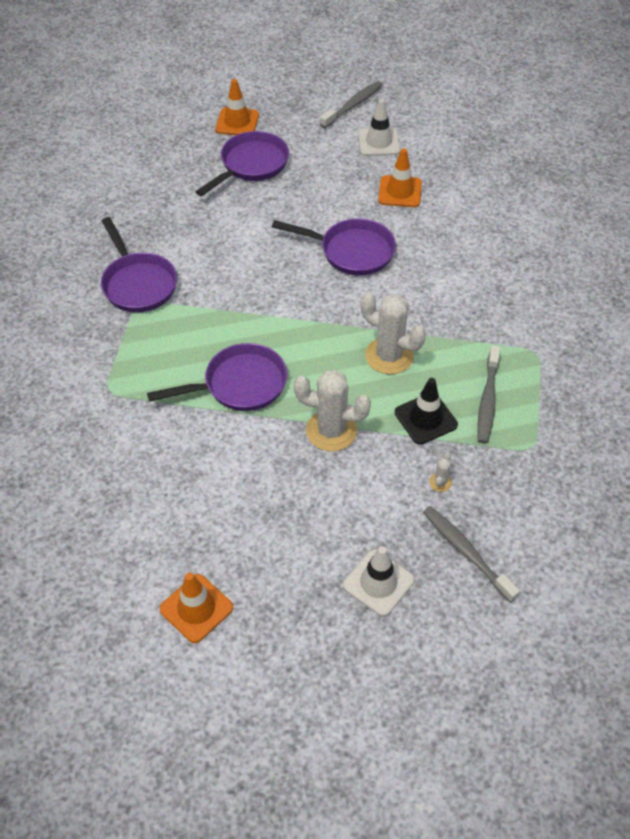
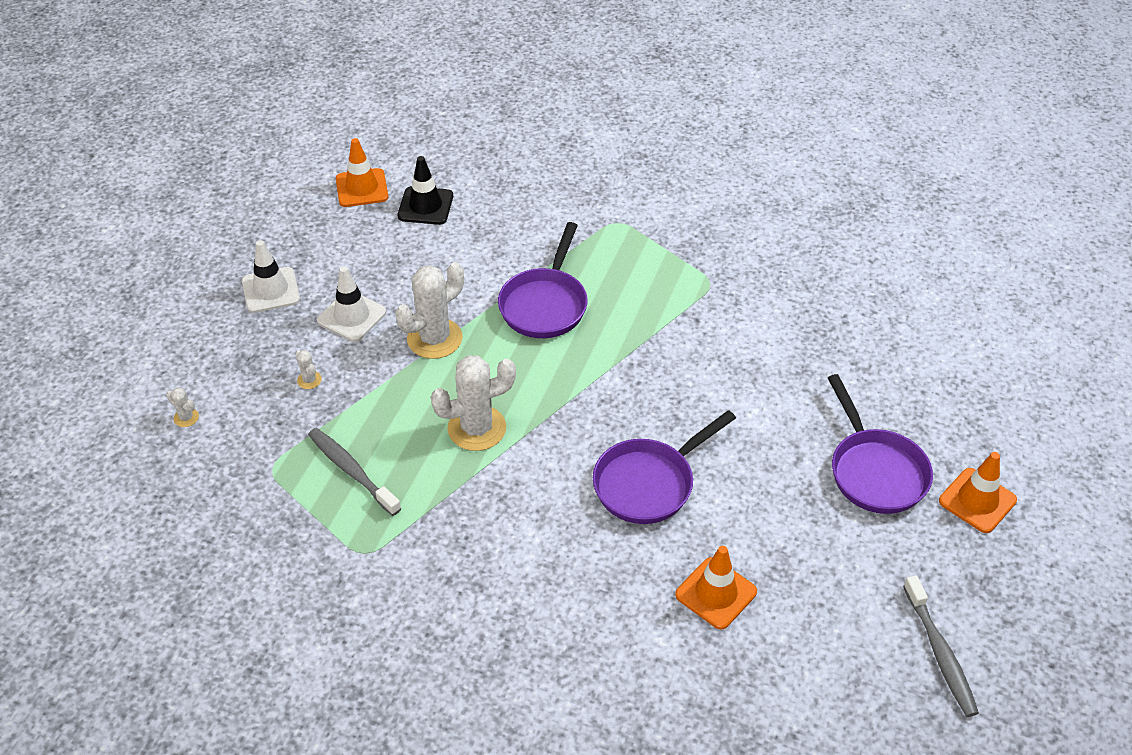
camera: 125 degrees right, 5 degrees down
(138, 283) = (740, 292): purple pan -> none
(378, 142) = (833, 632): white traffic cone -> white traffic cone (351, 316)
(425, 419) = (380, 411): black traffic cone -> black traffic cone (425, 206)
(466, 552) = (234, 356): grey toothbrush -> none
(547, 536) = (186, 417): none -> white cactus

